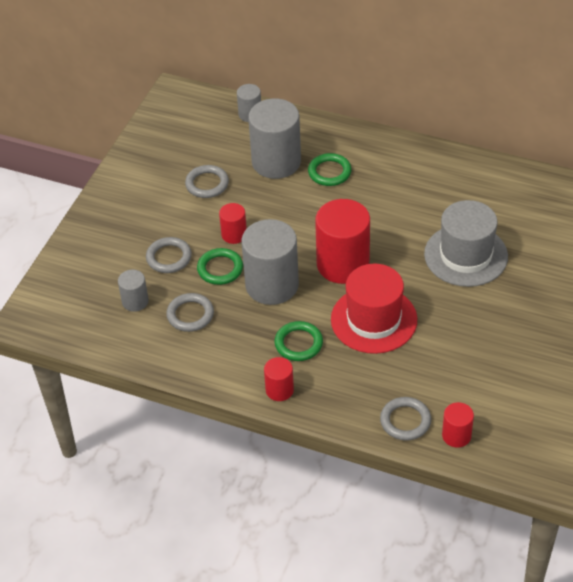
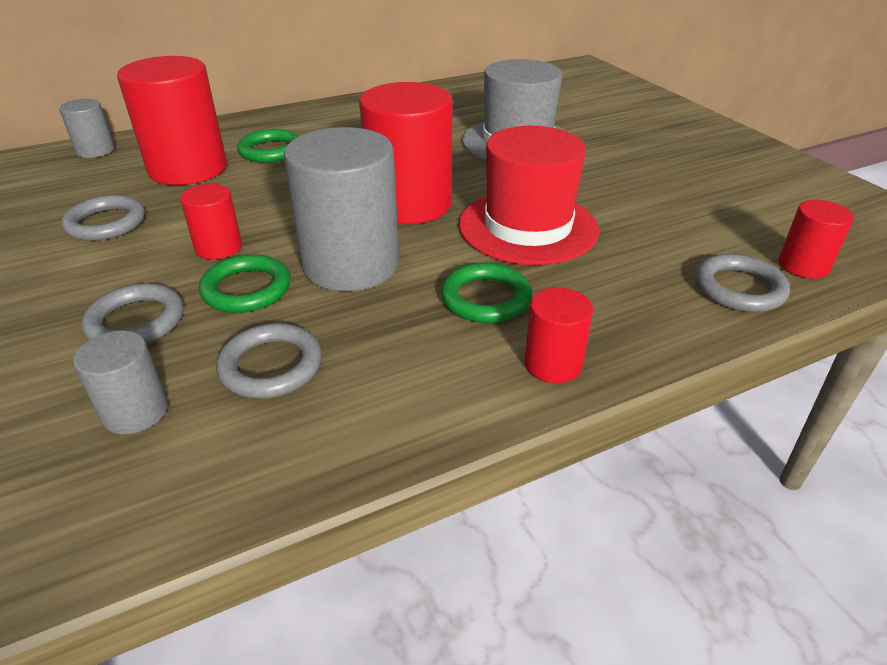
camera: 50 degrees left, 10 degrees down
(276, 162) = (188, 169): grey cylinder -> red cylinder

